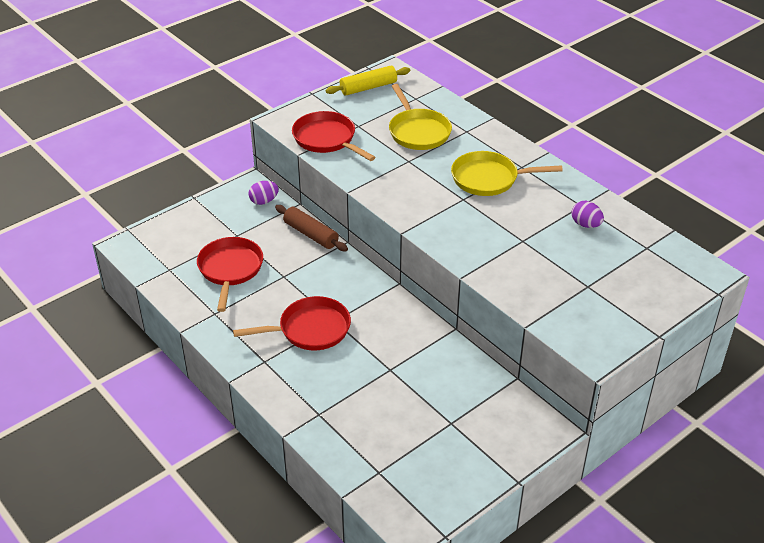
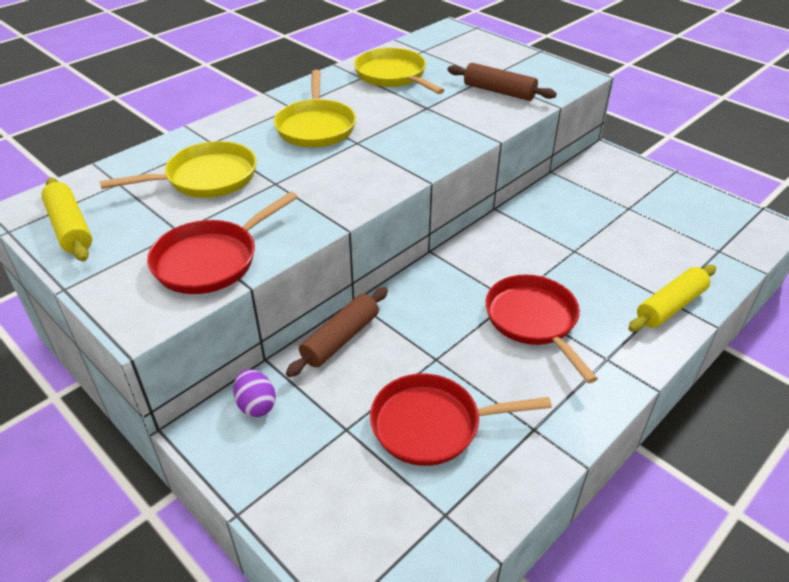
camera: 95 degrees left, 0 degrees up
(311, 413) = (670, 306): none -> yellow rolling pin
(556, 290) = (499, 91): none -> brown rolling pin
(585, 224) = (393, 76): purple egg -> yellow pan

